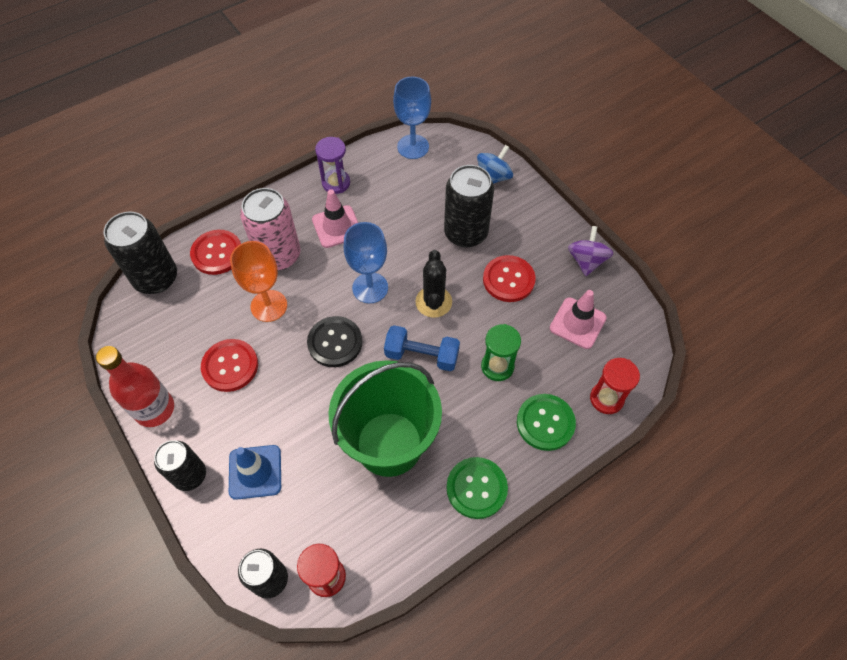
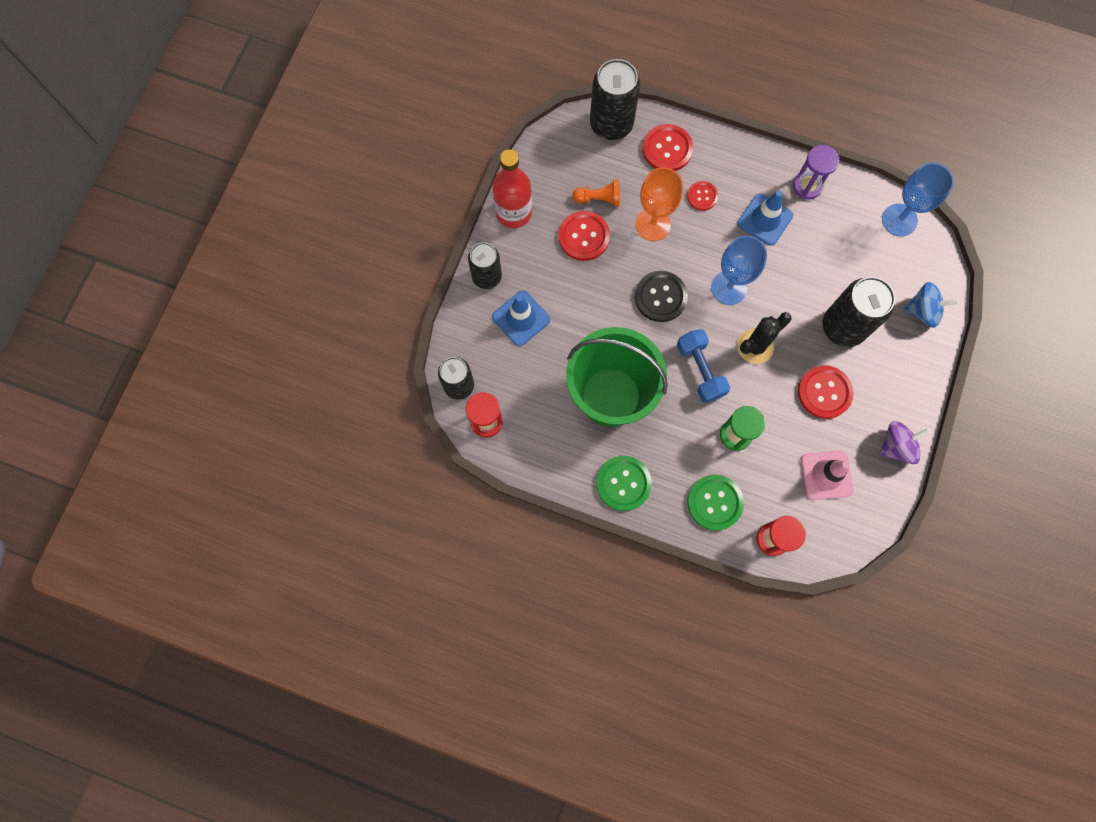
camera: 55 degrees right, 15 degrees up
(209, 331) = (599, 199): none -> orange pawn
(279, 255) = (702, 196): pink can -> red button
(337, 227) = (765, 219): pink traffic cone -> blue traffic cone

